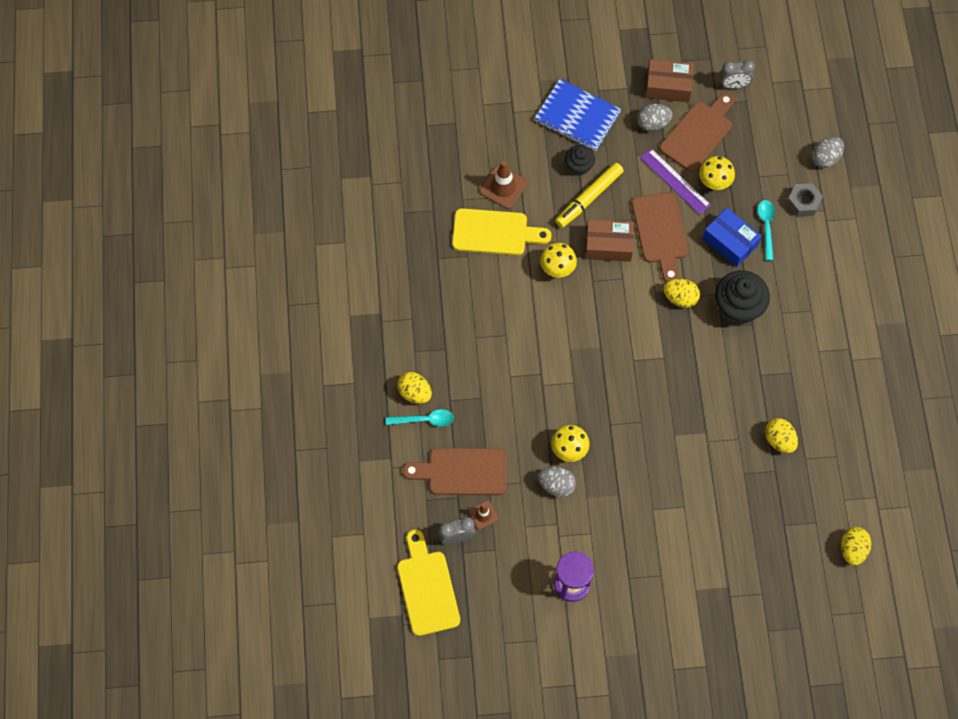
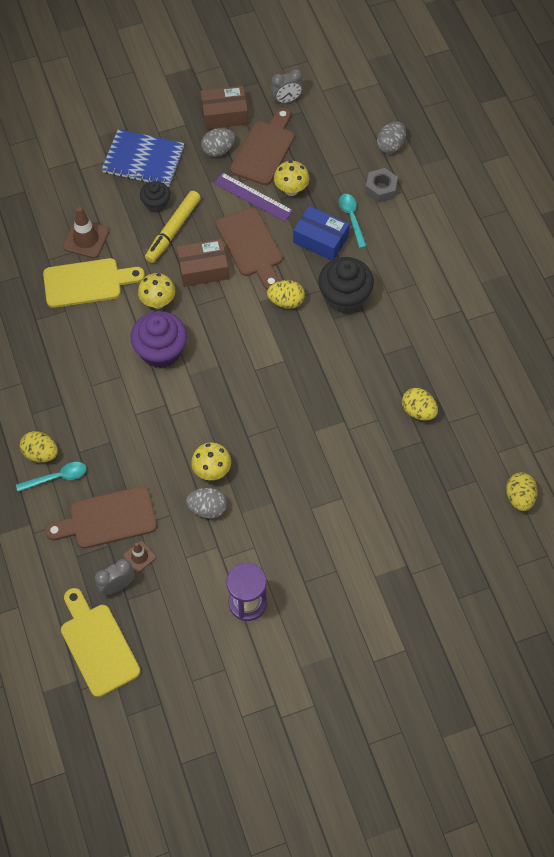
camera: 15 degrees left, 5 degrees down
(549, 319) = (161, 351): none -> purple cupcake

